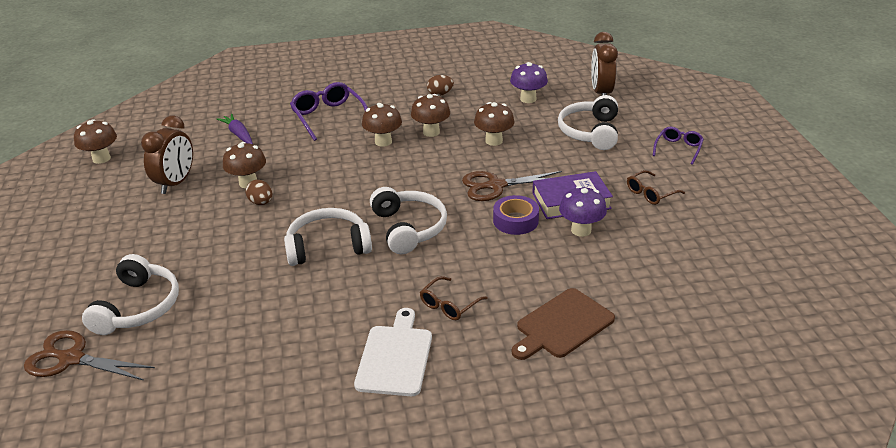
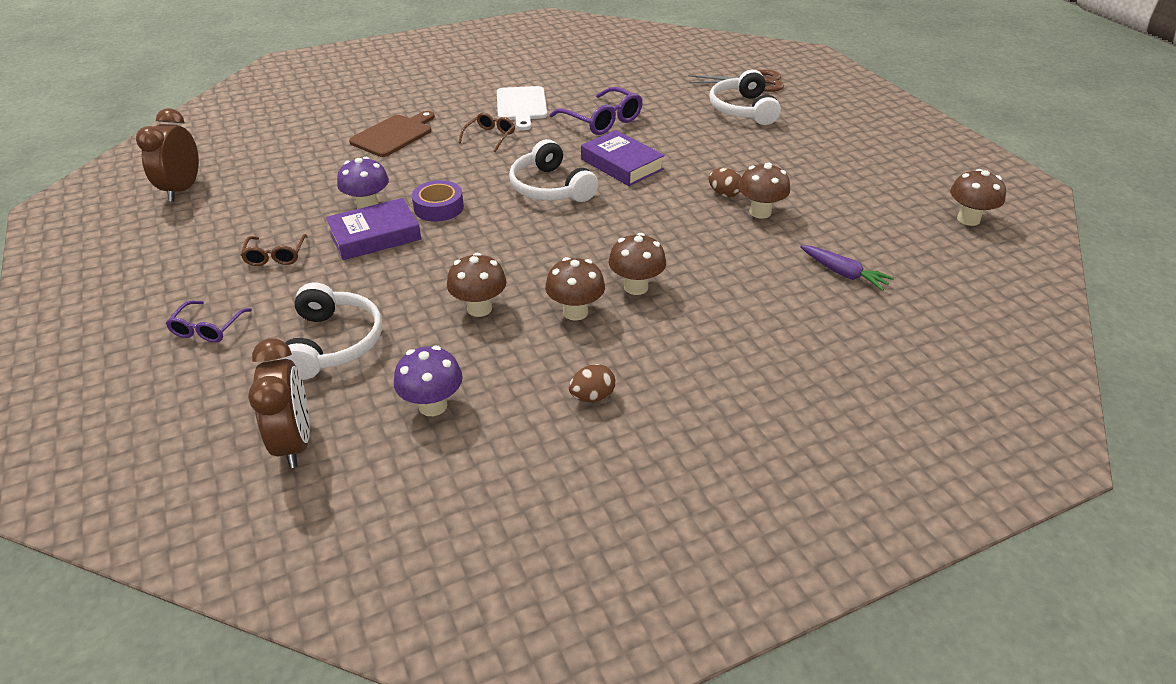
camera: 165 degrees right, 5 degrees up
(176, 183) = (841, 202): brown clock -> brown clock (182, 189)
(328, 117) = (745, 320): purple glasses -> purple glasses (602, 121)
(328, 246) = (621, 164): white headphones -> purple book
(495, 186) = (466, 243): brown scissors -> none
(650, 193) = (275, 256): brown glasses -> brown glasses turned 135 degrees clockwise

